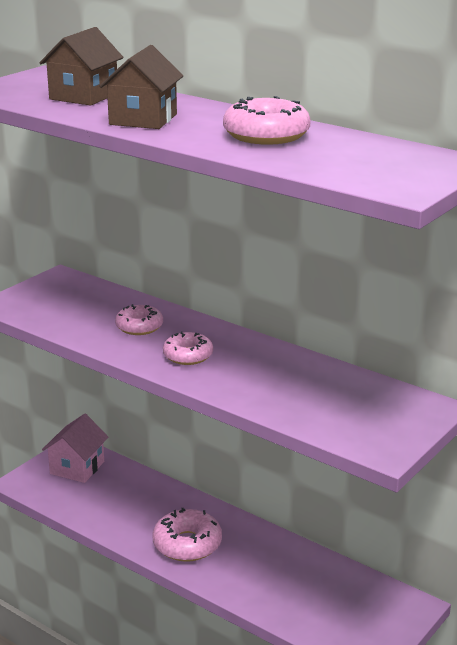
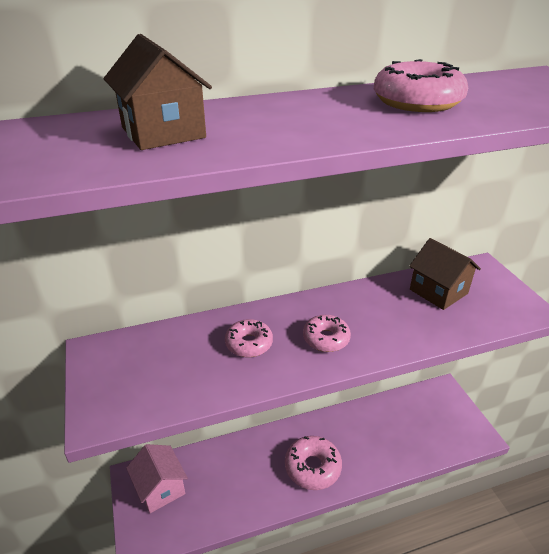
camera: 55 degrees left, 10 degrees up
(143, 119) = (299, 129): brown house -> brown house (438, 291)

